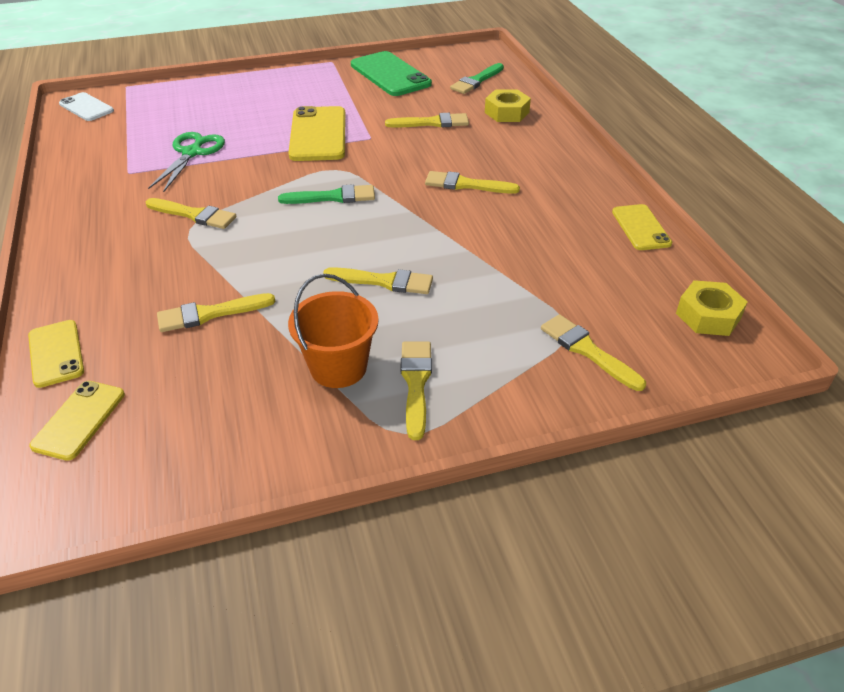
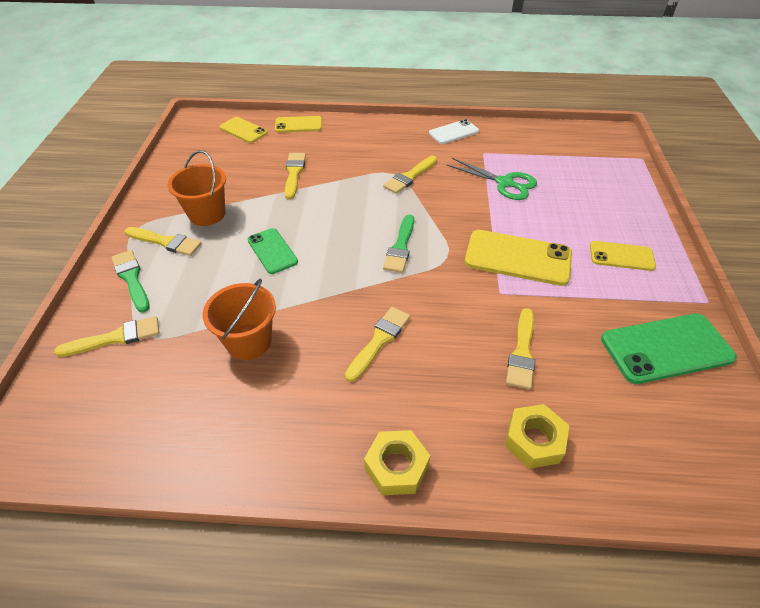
camera: 110 degrees right, 5 degrees up
(86, 107) = (600, 139): white phone -> white phone (453, 132)
(384, 281) = (272, 251): yellow brush -> green phone
(476, 81) = (641, 440): green brush -> green brush (132, 278)
(521, 255) = (249, 341): none -> orange bucket
(641, 227) = (224, 464): yellow phone -> yellow phone (621, 256)
(708, 316) = (74, 446): yellow nut -> yellow nut (396, 467)

